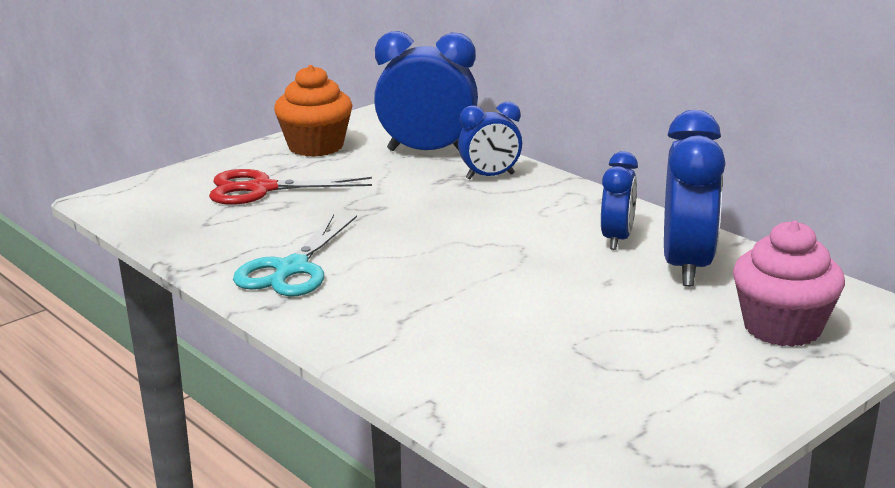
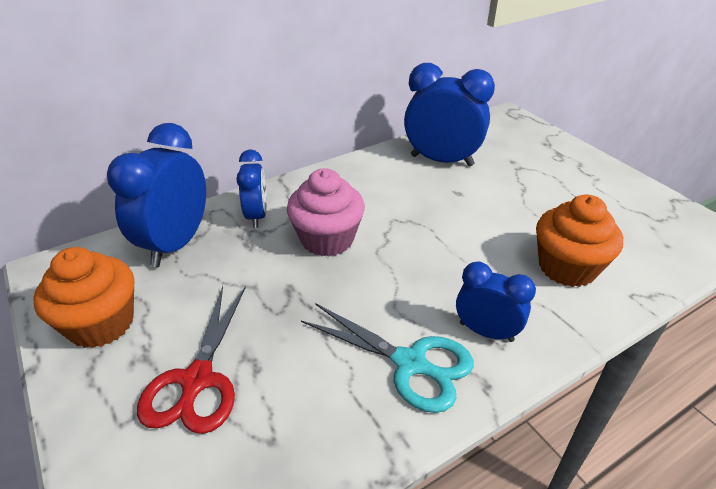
camera: 80 degrees left, 15 degrees up
(471, 356) = (567, 267): none -> orange cupcake
(617, 239) = (395, 178): blue clock -> blue clock (486, 332)
(782, 327) = (521, 147): pink cupcake -> pink cupcake (327, 239)

